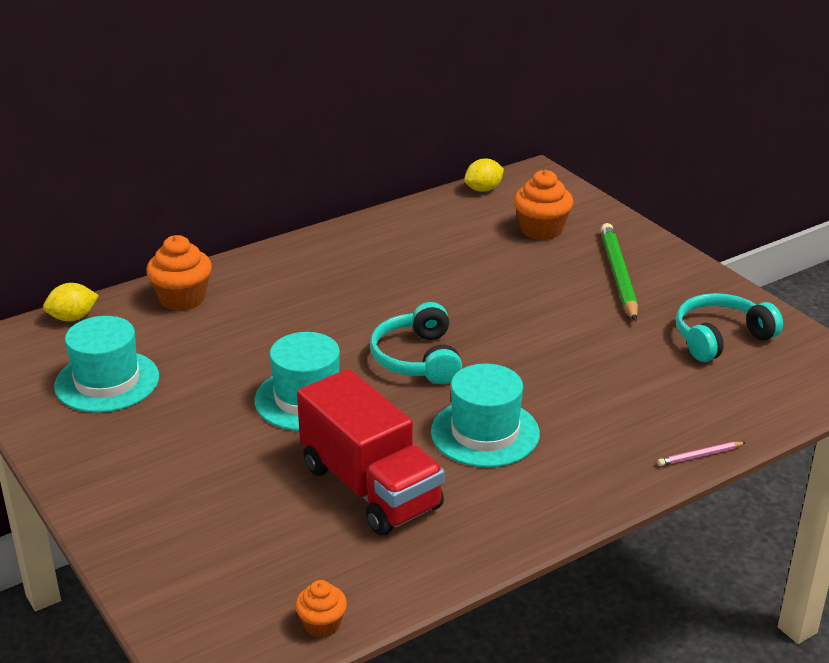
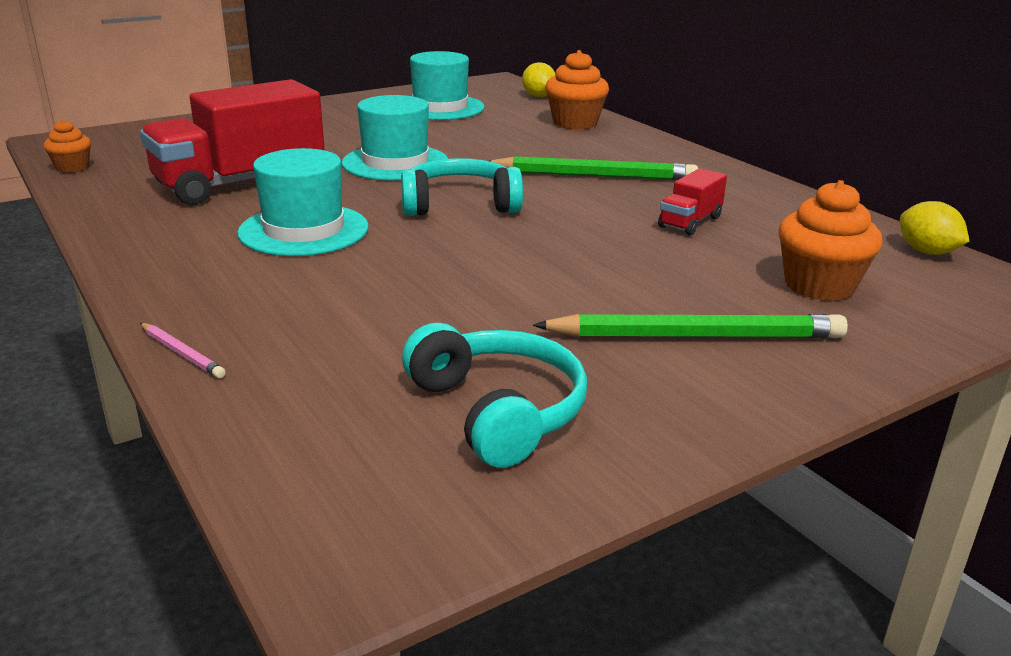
camera: 90 degrees right, 5 degrees down
(343, 295) = (594, 176): none -> green pencil
(444, 262) = (690, 222): none -> red truck
(699, 456) = (182, 353): pink pencil -> pink pencil turned 150 degrees clockwise

